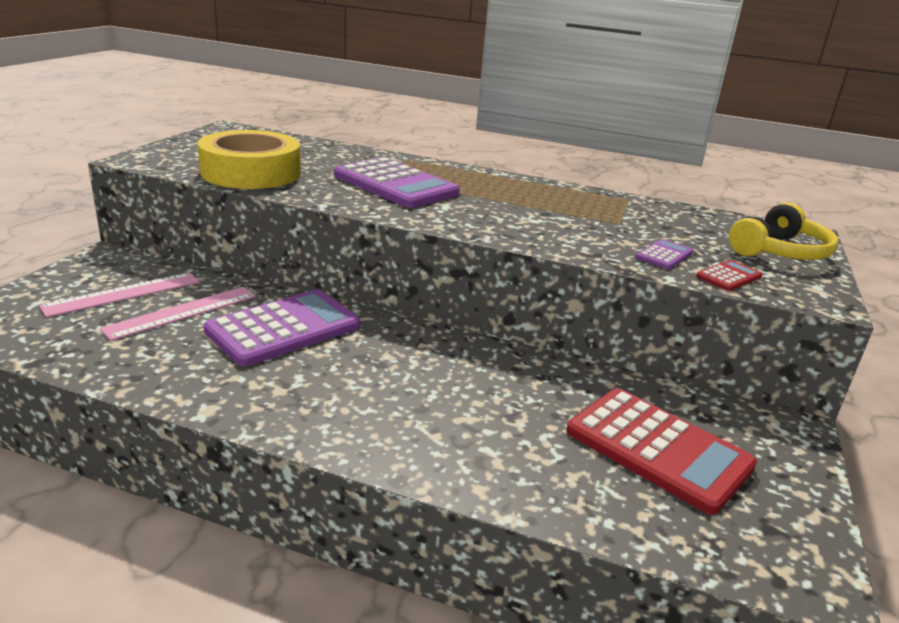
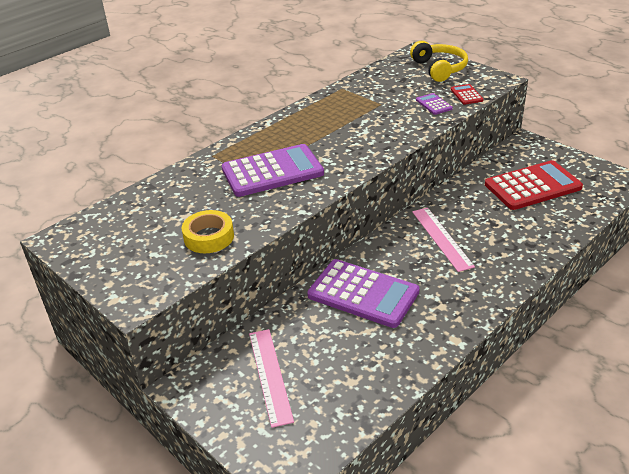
camera: 60 degrees left, 10 degrees up
(182, 312) = (317, 343): pink ruler -> pink ruler (442, 238)
(251, 172) = (209, 237): yellow tape -> yellow tape, size x0.58
(284, 328) = (363, 294): purple calculator -> purple calculator turned 135 degrees clockwise

